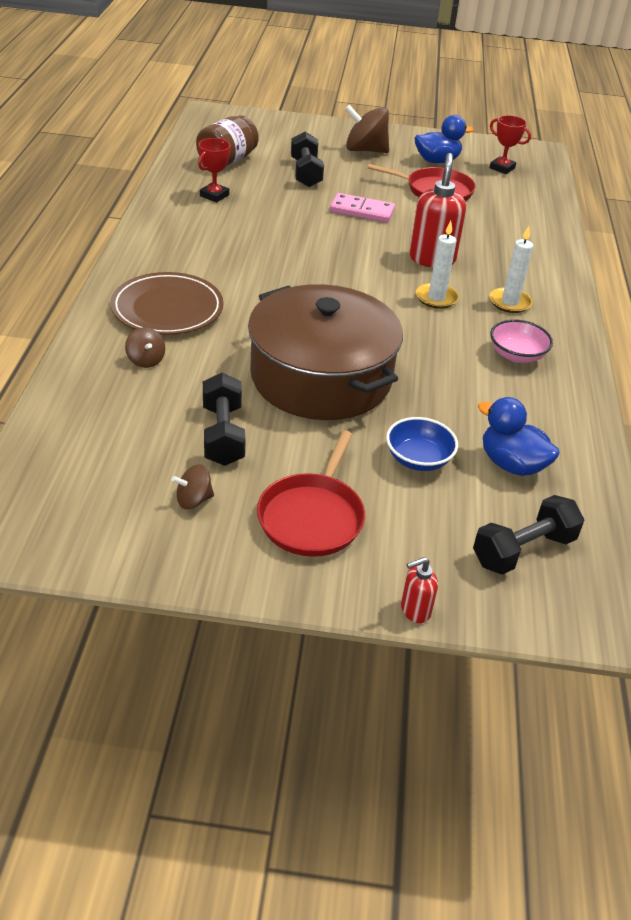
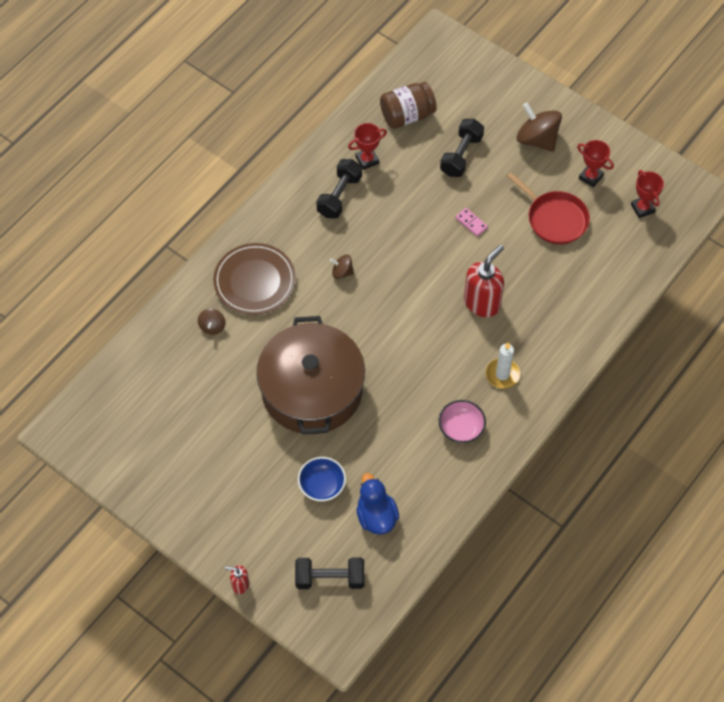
camera: 35 degrees right, 20 degrees up
(193, 500) = (173, 454): brown spinning top -> brown spinning top (342, 272)
(223, 435) = (220, 412): black dumbbell -> black dumbbell (339, 196)
(312, 516) = (230, 497): red pan -> none
(362, 211) = (471, 223): pink domino -> pink domino, size x0.59
(436, 298) = (450, 347): white candle -> none
(437, 161) = (590, 177): blue duck -> red trophy

